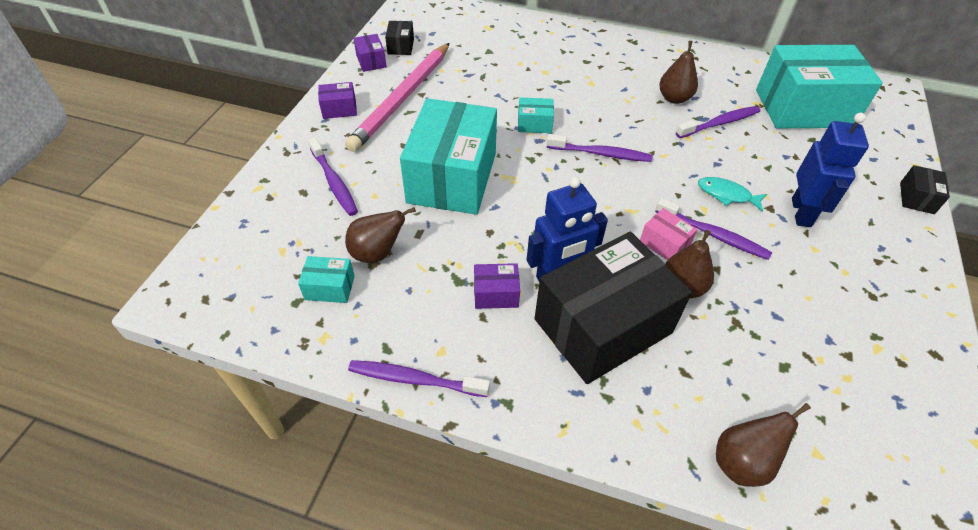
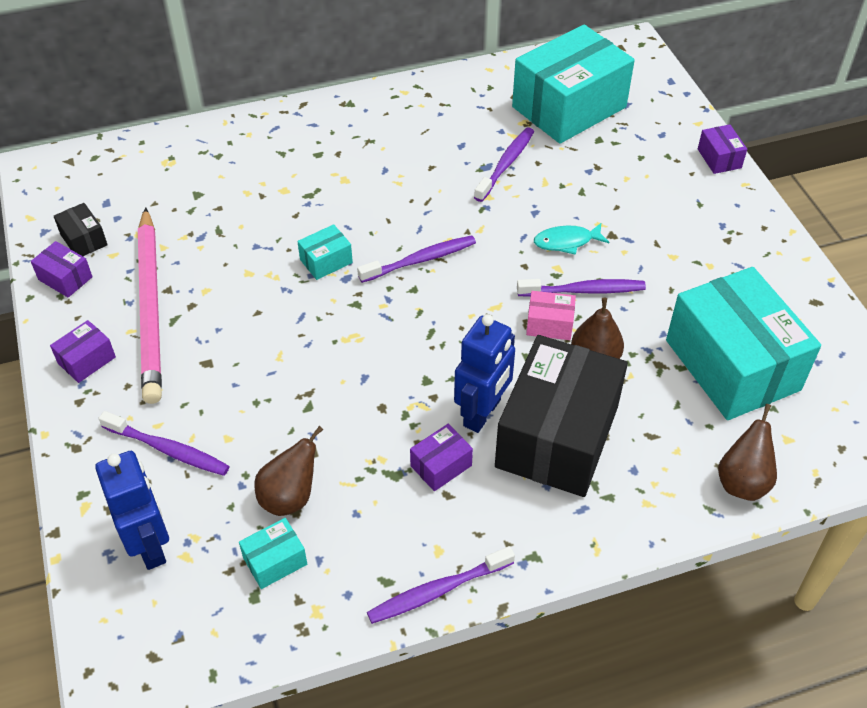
camera: 35 degrees left, 0 degrees up
(452, 178) = (293, 371): turquoise box -> turquoise box (732, 365)
(674, 98) = (442, 156): brown pear -> none
(801, 212) = (640, 225): blue robot -> blue robot (150, 545)
(916, 198) = (719, 158): black box -> purple box

